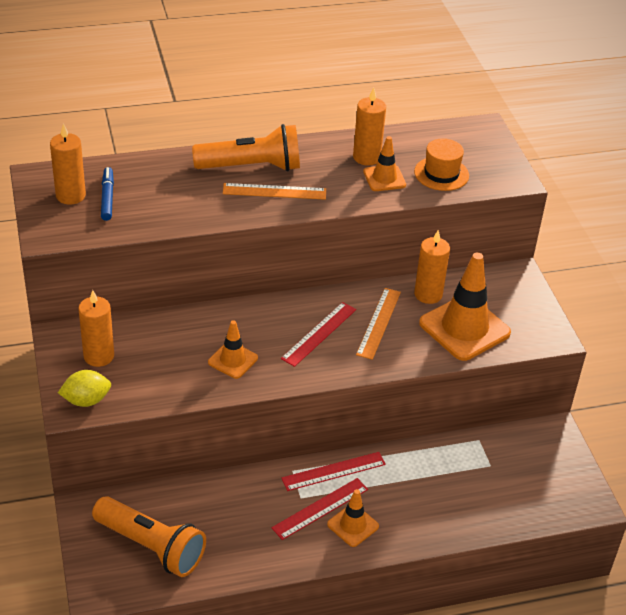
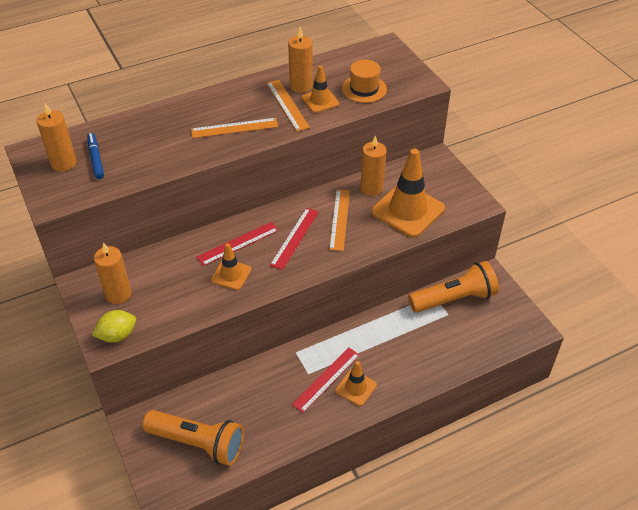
camera: 10 degrees left, 5 degrees up
(251, 167) = (210, 111): orange flashlight -> orange flashlight (454, 299)
(334, 471) = (328, 346): red ruler -> red ruler (238, 243)
(344, 176) = (287, 105): none -> orange ruler

